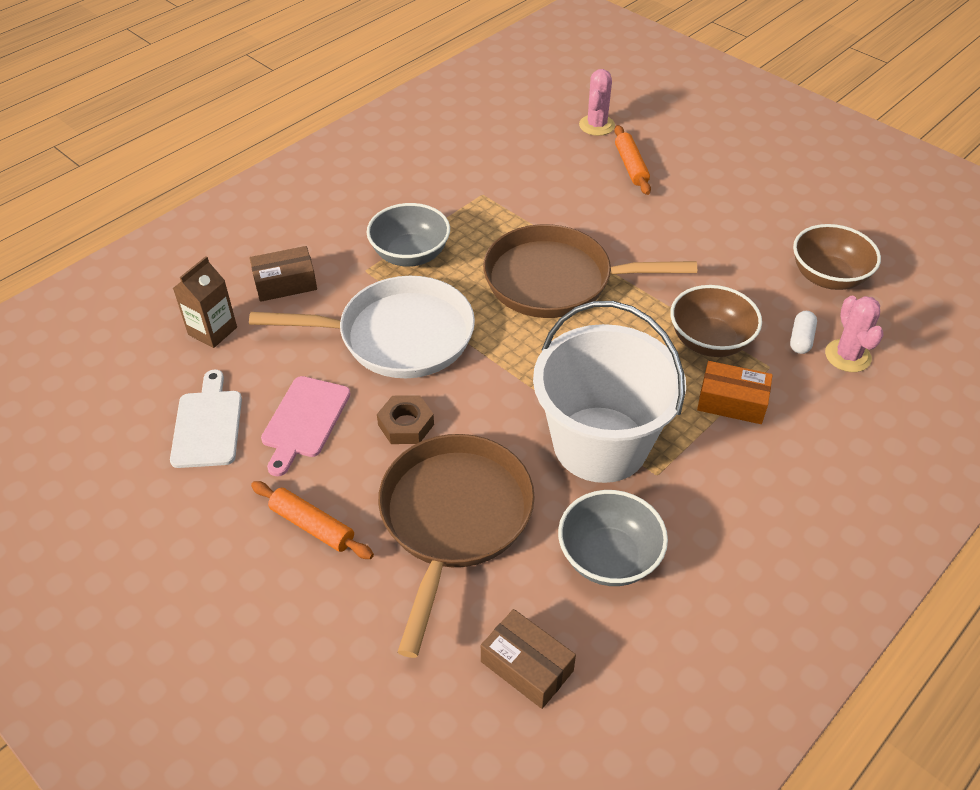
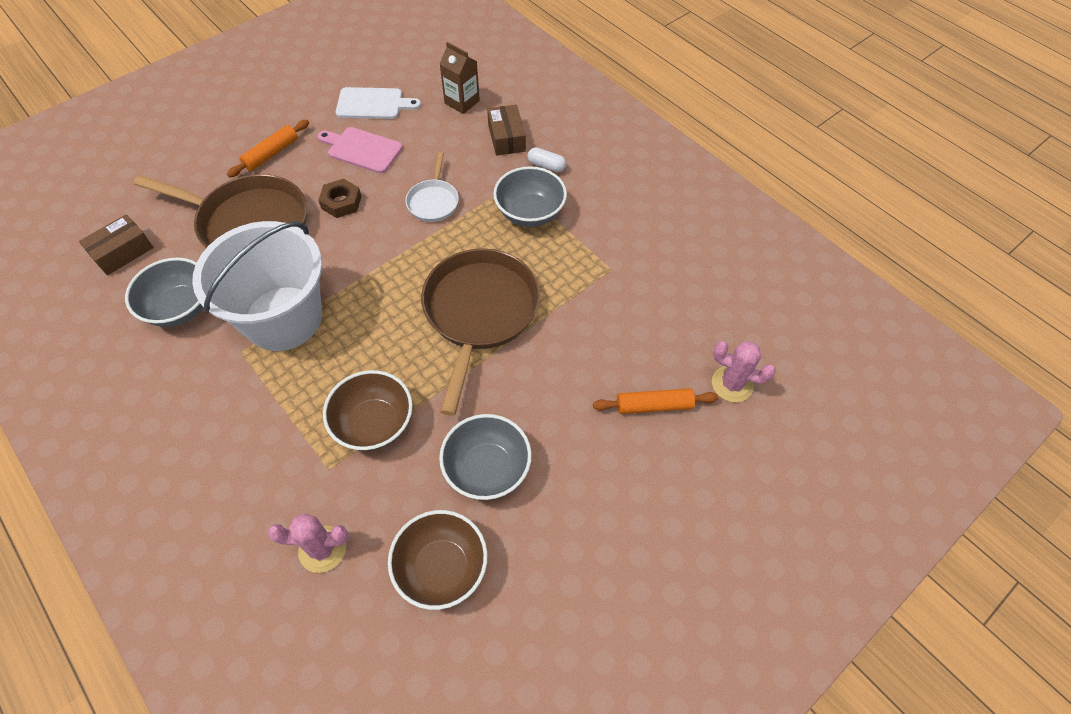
camera: 95 degrees right, 10 degrees up
(398, 336) = (433, 201): white pan -> white pan, size x0.50
(727, 259) = (487, 469): none -> grey bowl
(731, 402) = (296, 425): orange box -> none
(801, 339) = (356, 509): white capsule -> white capsule (546, 166)

